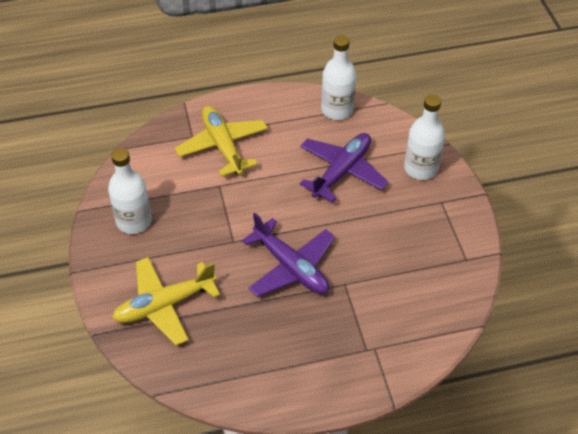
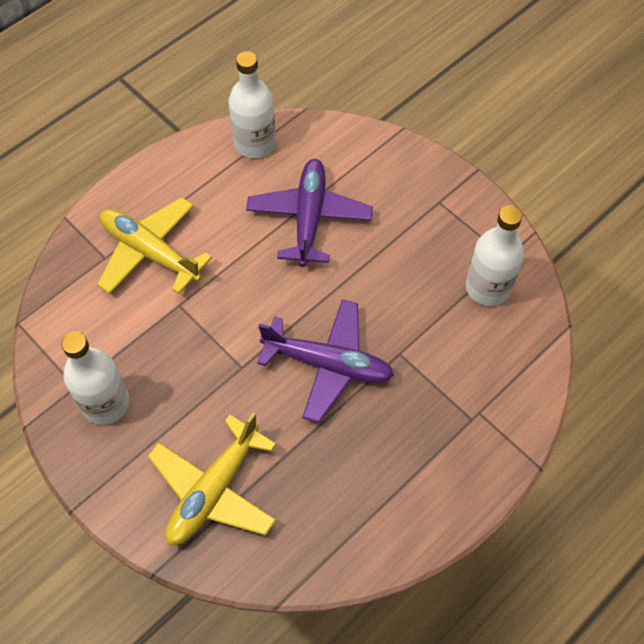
camera: 30 degrees left, 10 degrees up
(420, 168) = (392, 172): white bottle -> white bottle (487, 287)

